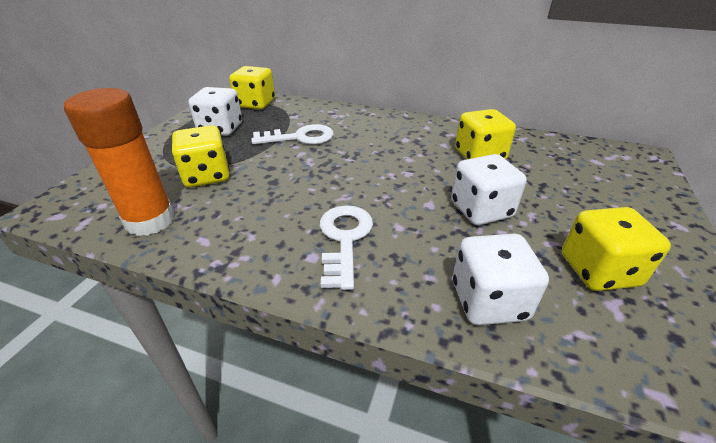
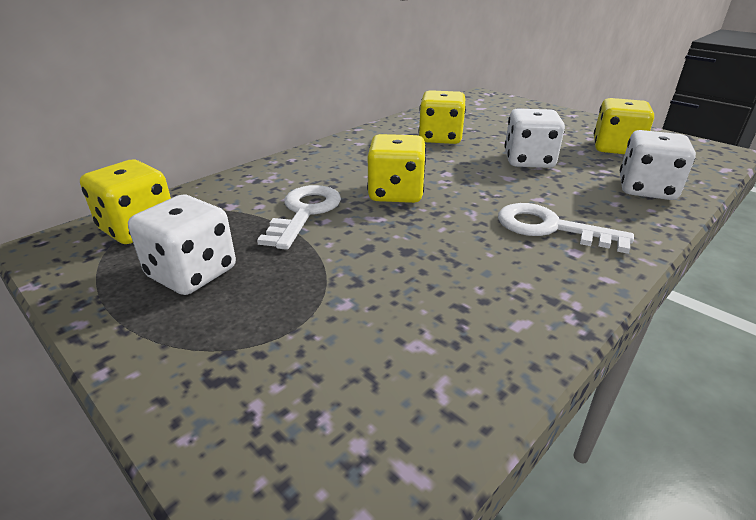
camera: 65 degrees left, 5 degrees down
(150, 220) = (449, 374): orange glue stick -> none
(207, 176) = (347, 304): yellow dice -> yellow dice (396, 193)

